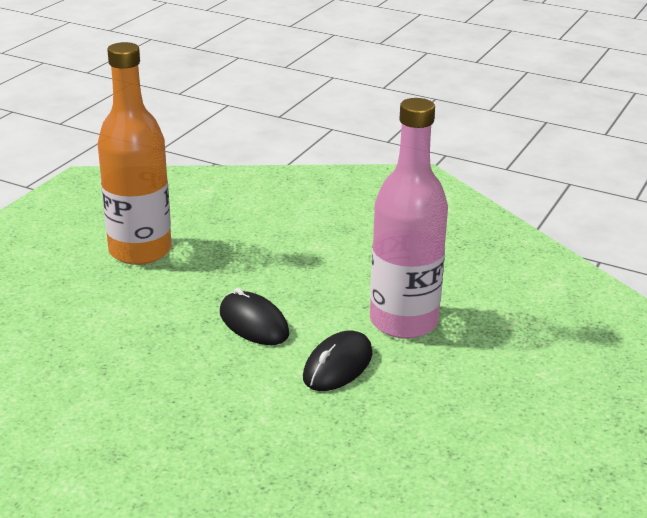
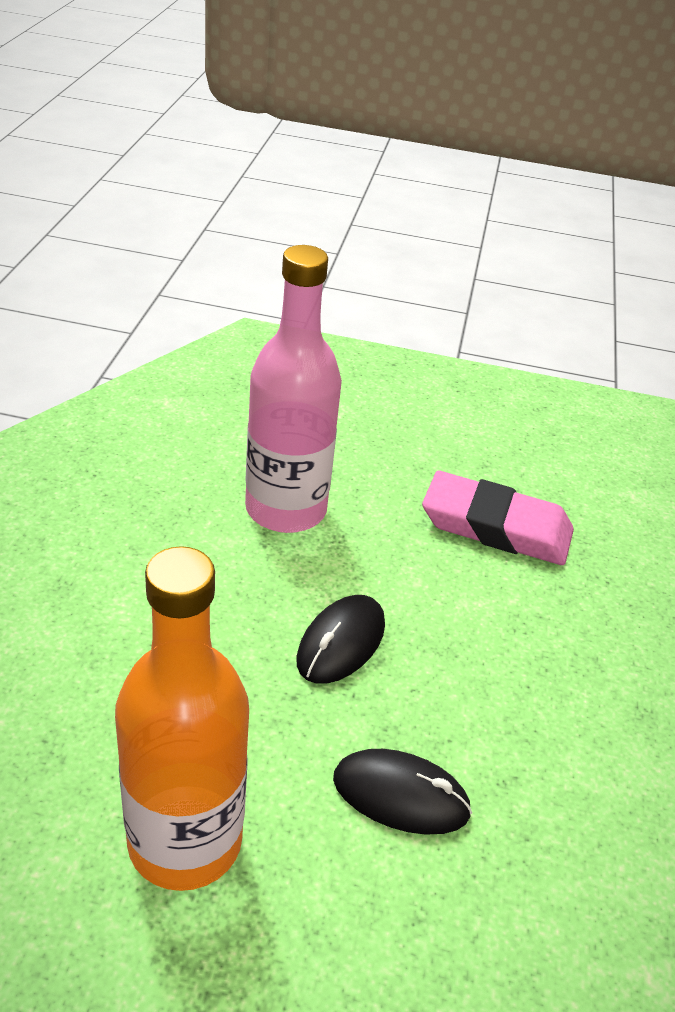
camera: 110 degrees left, 10 degrees up
(338, 365) = (393, 553): black mouse -> black mouse (400, 795)
(356, 434) = (496, 526): none -> pink eraser

